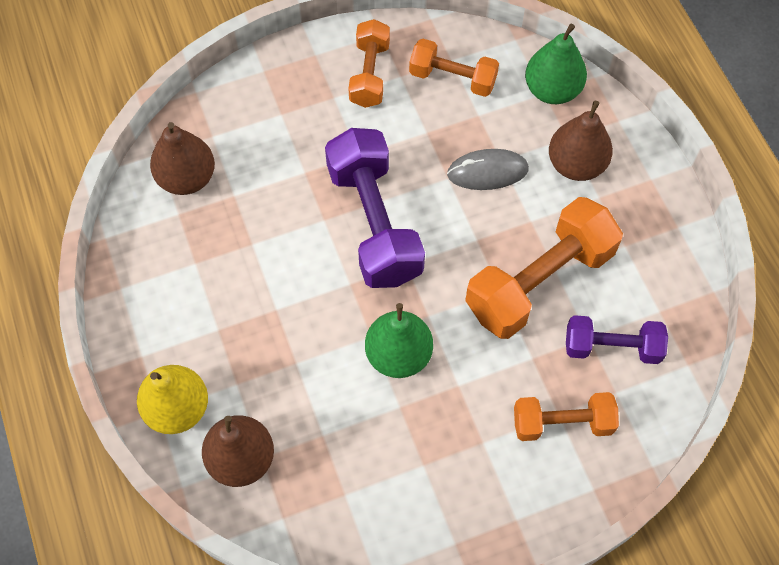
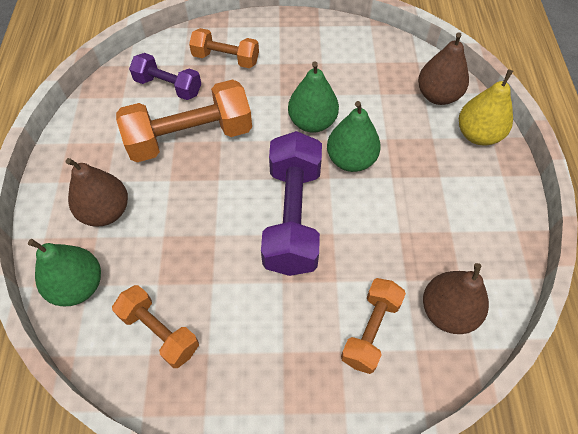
camera: 160 degrees left, 5 degrees down
(332, 316) = (351, 160): none -> green pear
(369, 74) = (237, 366): orange dumbbell -> orange dumbbell (371, 330)
(487, 171) = (180, 229): grey mouse -> none

